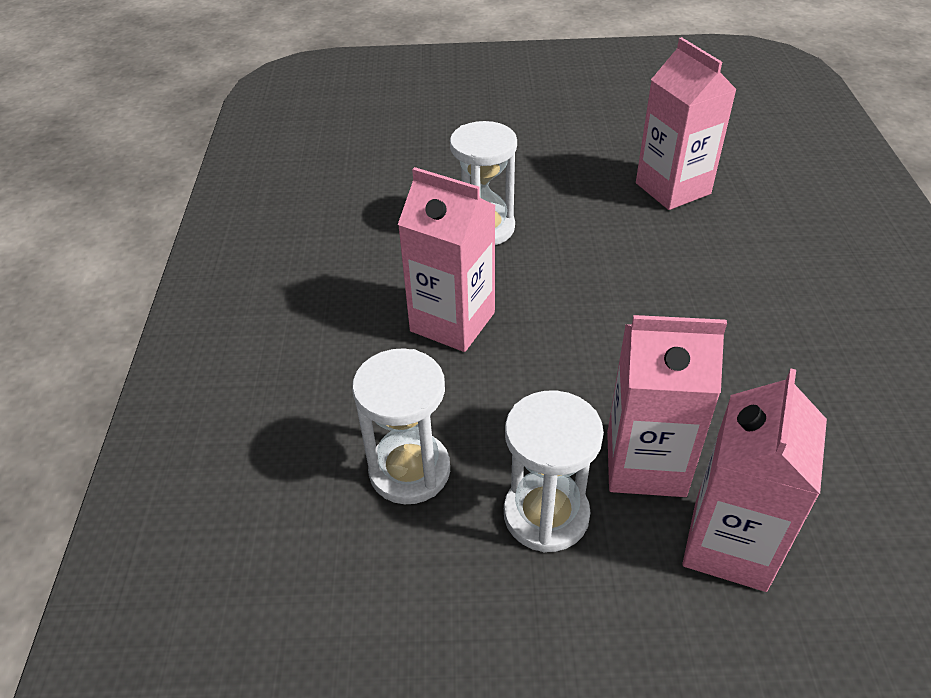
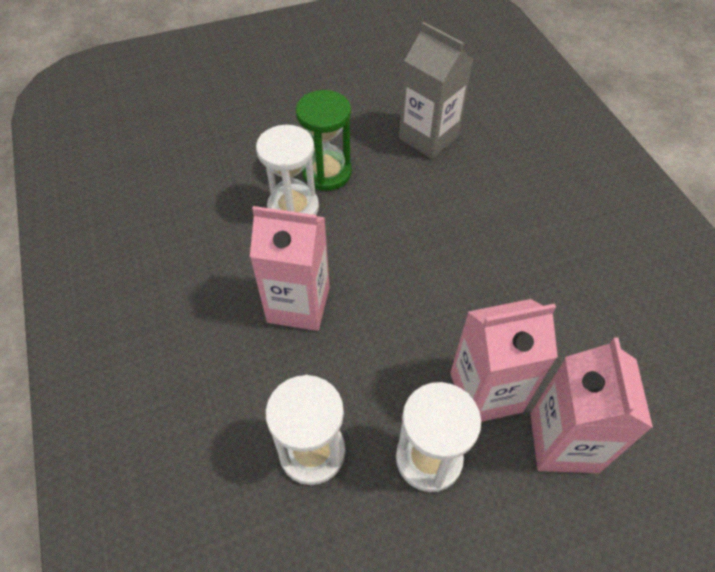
camera: 20 degrees left, 10 degrees up
(536, 201) = (327, 173): none -> green hourglass
(672, 188) = (428, 137): pink carton -> grey carton

